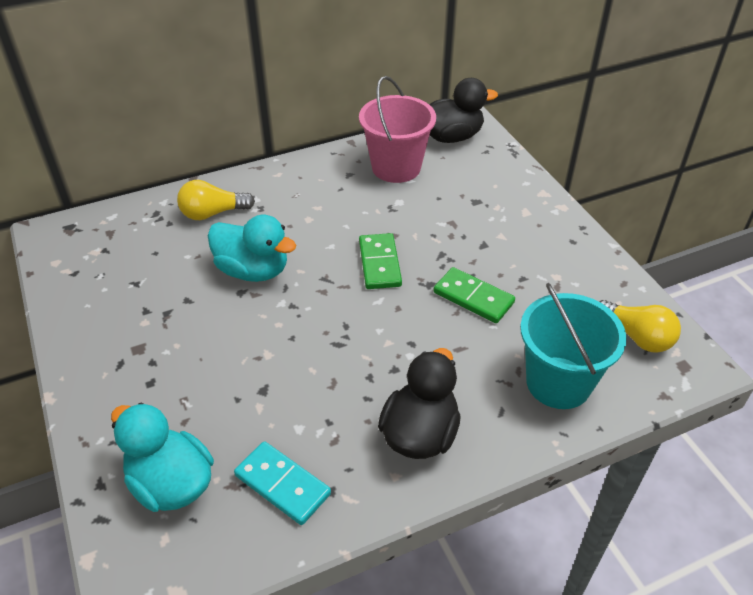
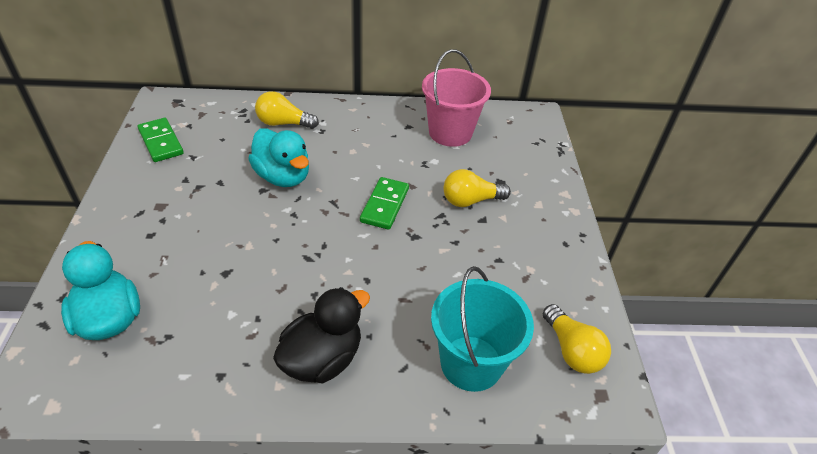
camera: 20 degrees right, 0 degrees up
(282, 485) = (187, 355): turquoise domino -> none
(451, 137) = (513, 122): black duck -> none
(460, 230) = (470, 200): none -> yellow light bulb
(473, 298) = (444, 261): green domino -> green domino (161, 142)

